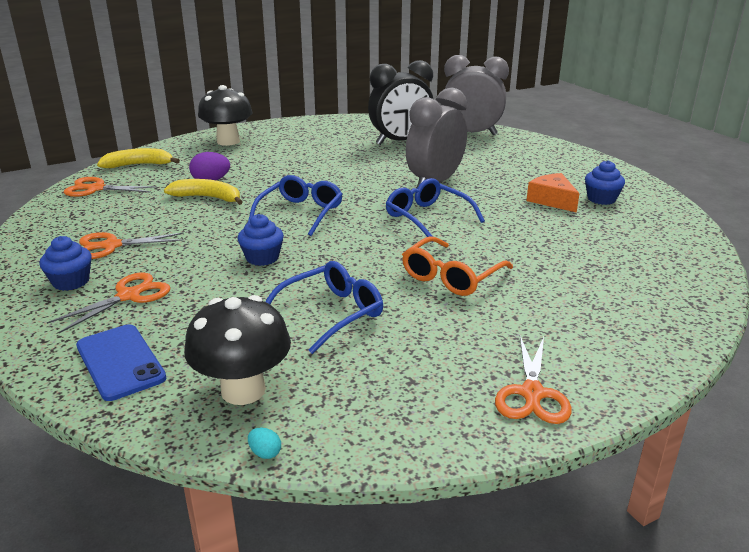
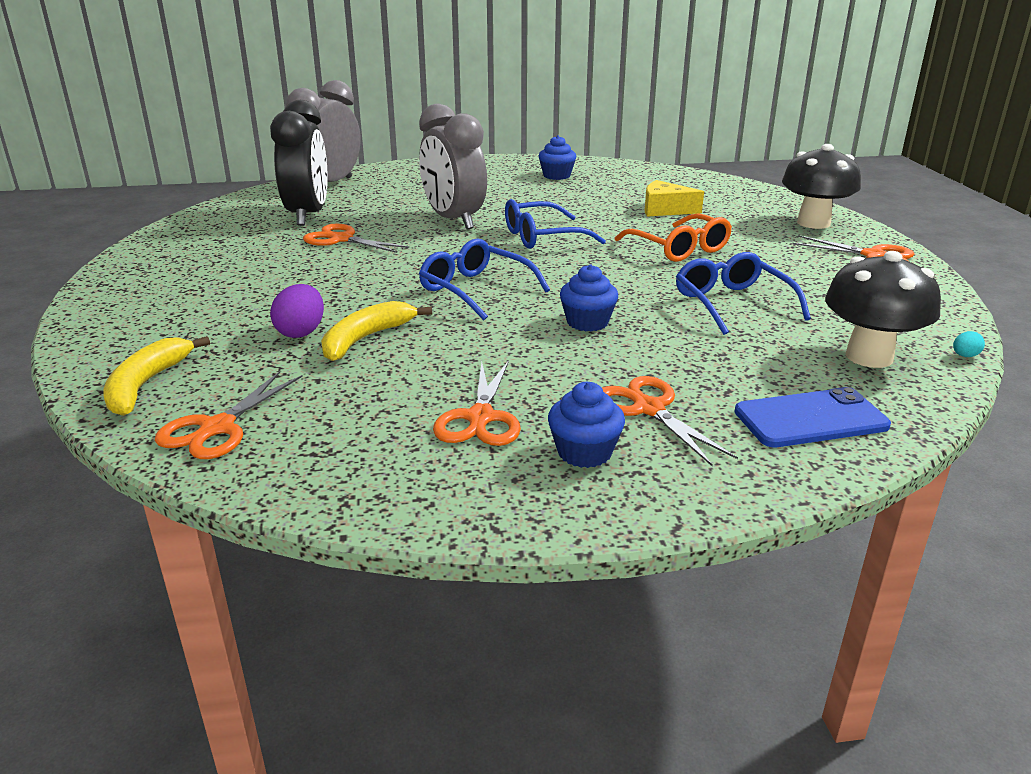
camera: 70 degrees left, 0 degrees up
(228, 141) = (141, 307): black mushroom -> black mushroom (813, 223)
(364, 159) = (342, 239): none -> orange scissors
(552, 200) = (544, 190): orange cheese -> none
(559, 259) = (665, 210): none -> yellow cheese

